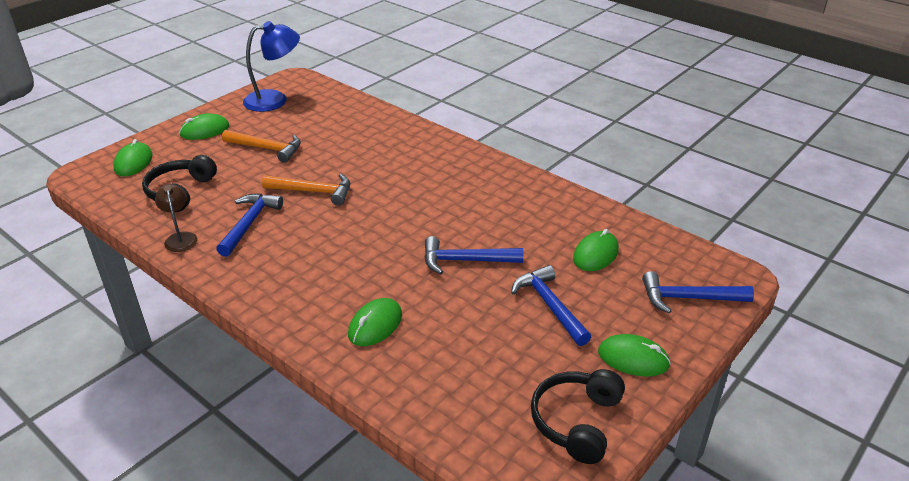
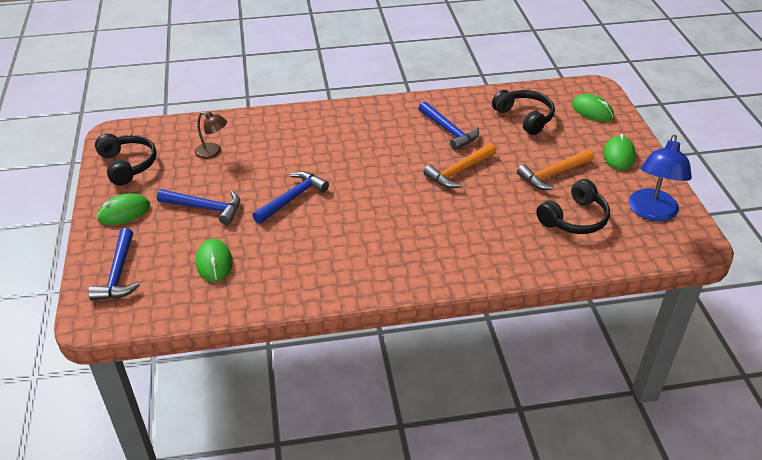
camera: 130 degrees right, 5 degrees up
(180, 238) = (463, 102): brown lamp -> brown lamp (213, 152)
(318, 123) = (574, 218): none -> black headphones
(375, 325) = (287, 137): green mouse -> none
(688, 298) = (118, 274): blue hammer -> blue hammer turned 135 degrees clockwise

